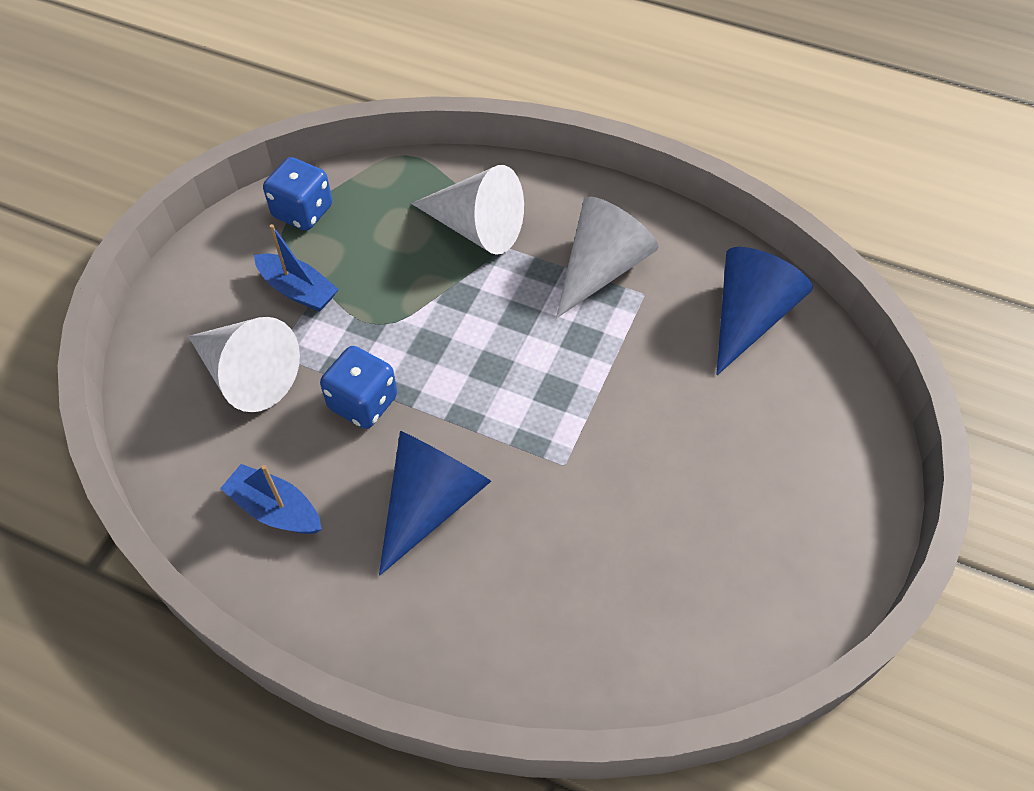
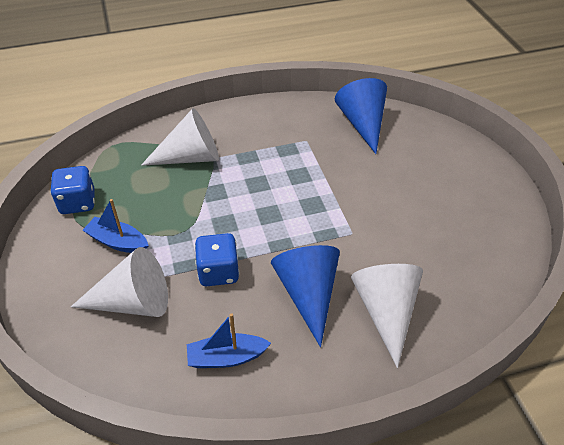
camera: 40 degrees left, 10 degrees down
(298, 290) = (118, 242): blue boat -> blue boat turned 150 degrees counterclockwise
(601, 268) = (274, 141): white cone -> white cone (386, 311)

